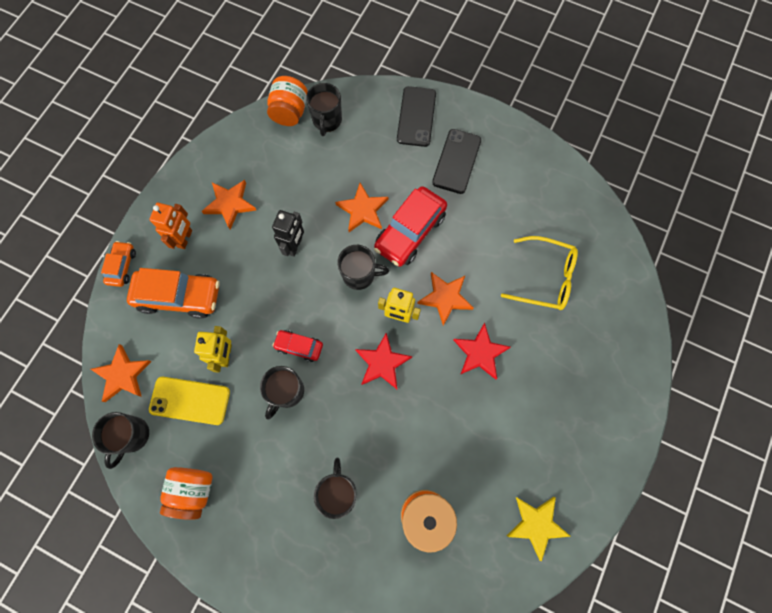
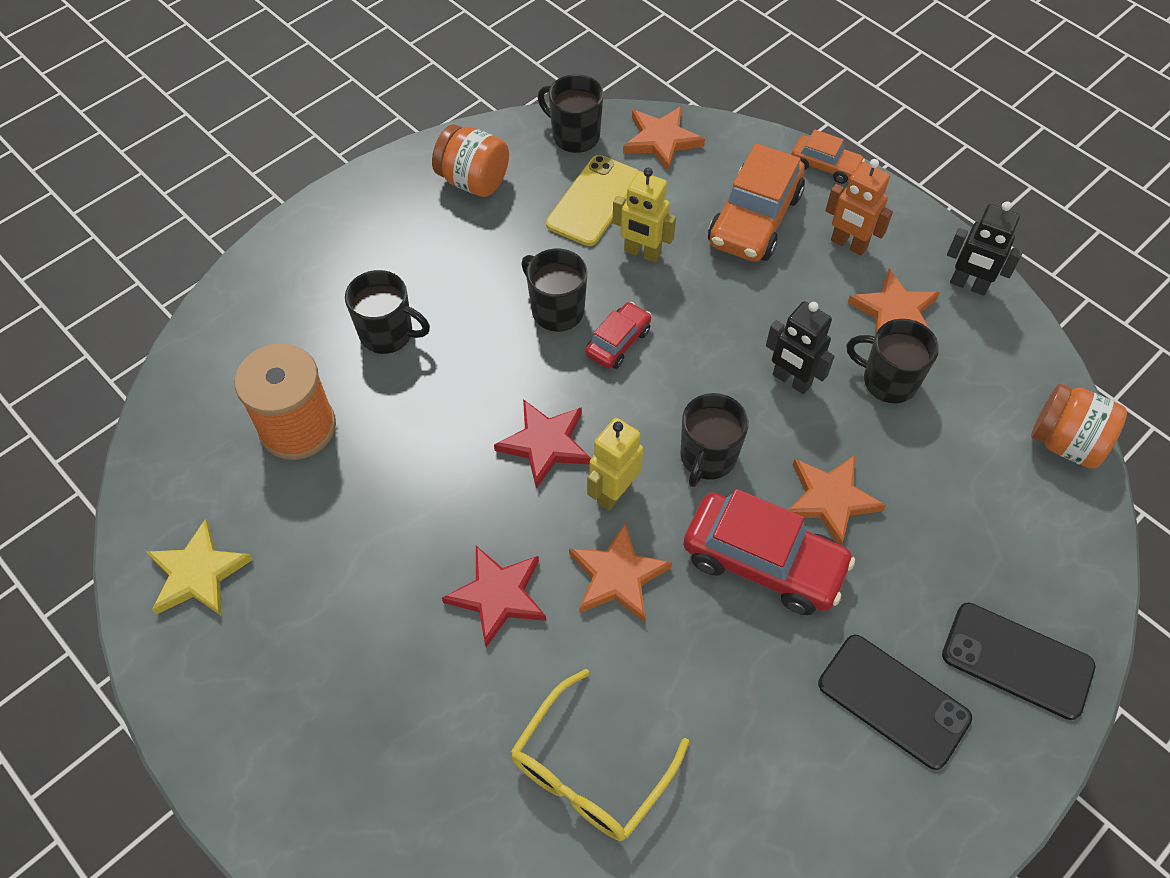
camera: 110 degrees right, 15 degrees down
(198, 171) = (968, 285): none -> black robot
(327, 120) = (1035, 497): black mug -> black mug (888, 380)
(410, 232) = (763, 562): red car -> red car turned 150 degrees clockwise

